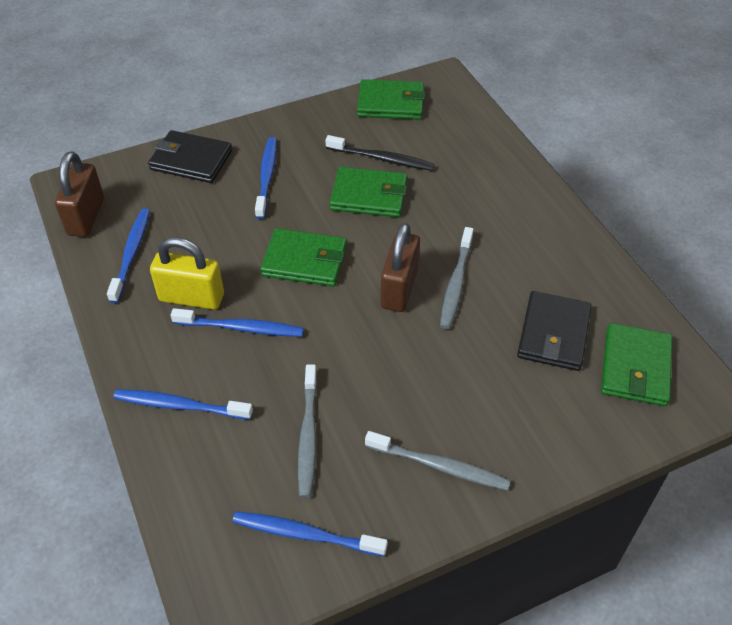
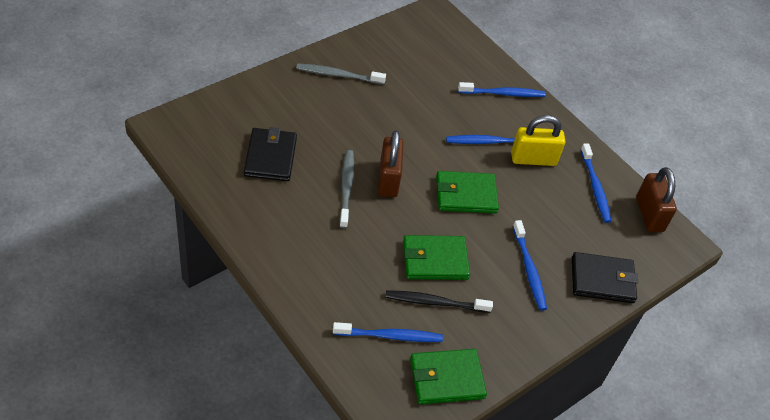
camera: 160 degrees right, 0 degrees up
(305, 534) = (405, 41): blue toothbrush -> blue toothbrush (390, 336)
(308, 436) = (420, 84): grey toothbrush -> none
(635, 367) = (213, 139): green wallet -> none

